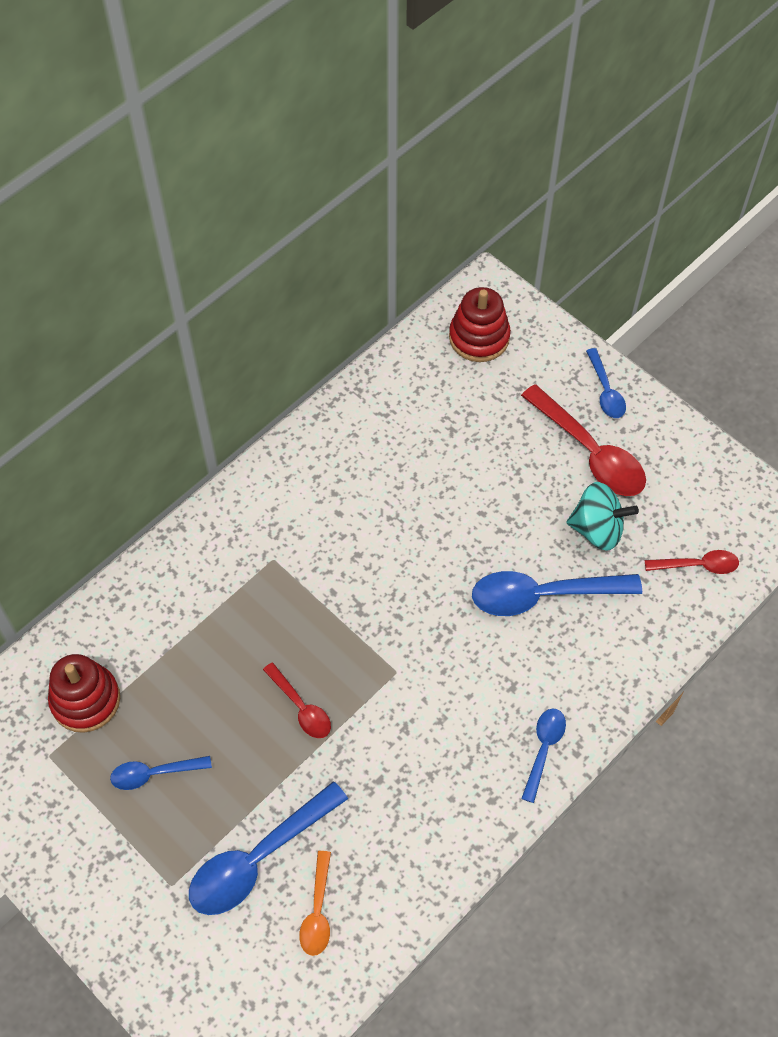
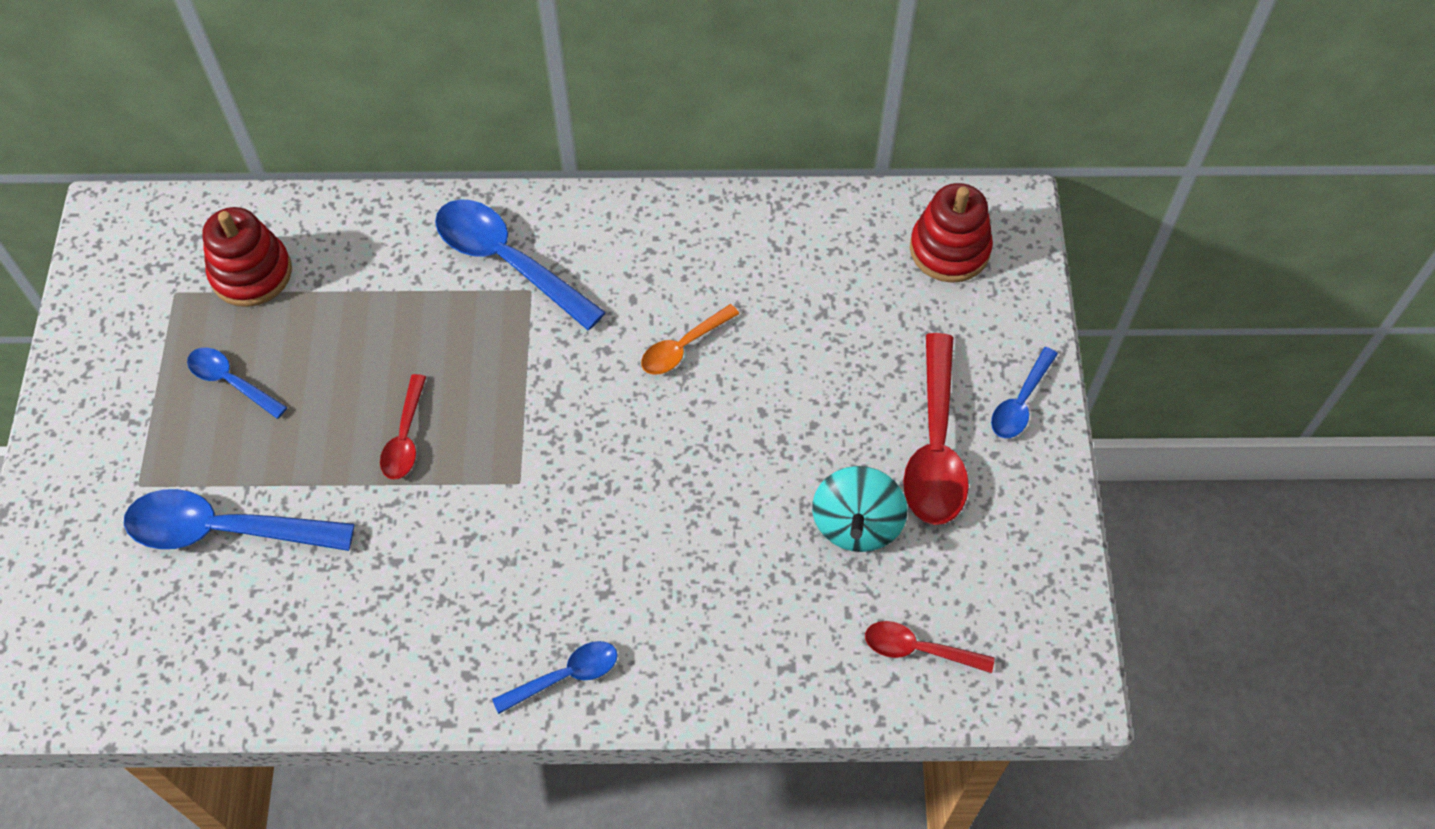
camera: 45 degrees right, 0 degrees up
(317, 912) = (217, 622): orange spoon -> orange spoon (683, 347)
(542, 595) = (730, 537): blue spoon -> blue spoon (507, 261)
(597, 529) = (856, 524): turquoise spinning top -> turquoise spinning top turned 45 degrees clockwise
(698, 565) = (918, 649): red spoon -> red spoon turned 150 degrees clockwise

